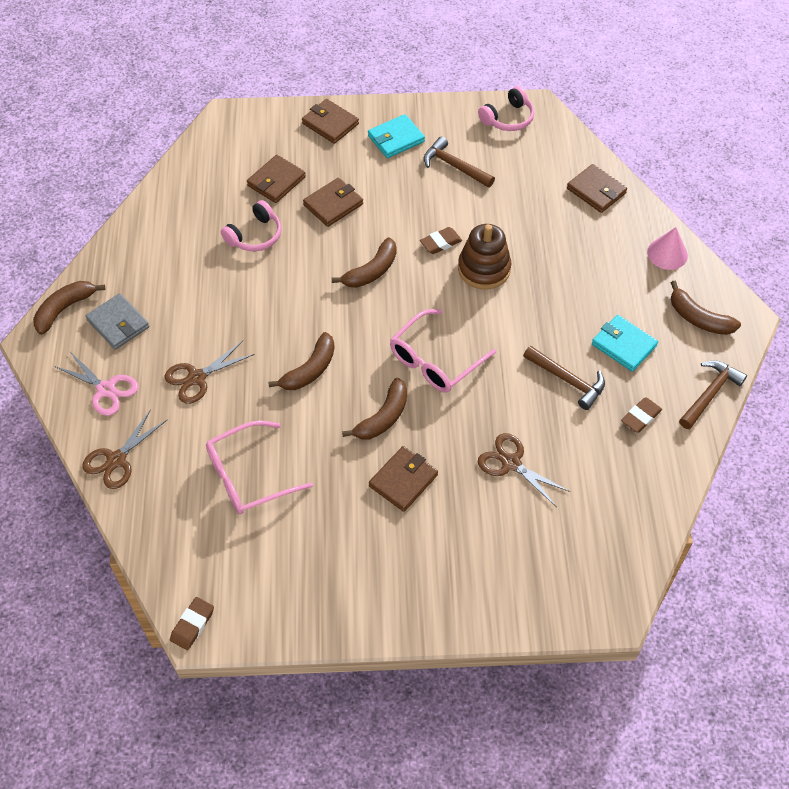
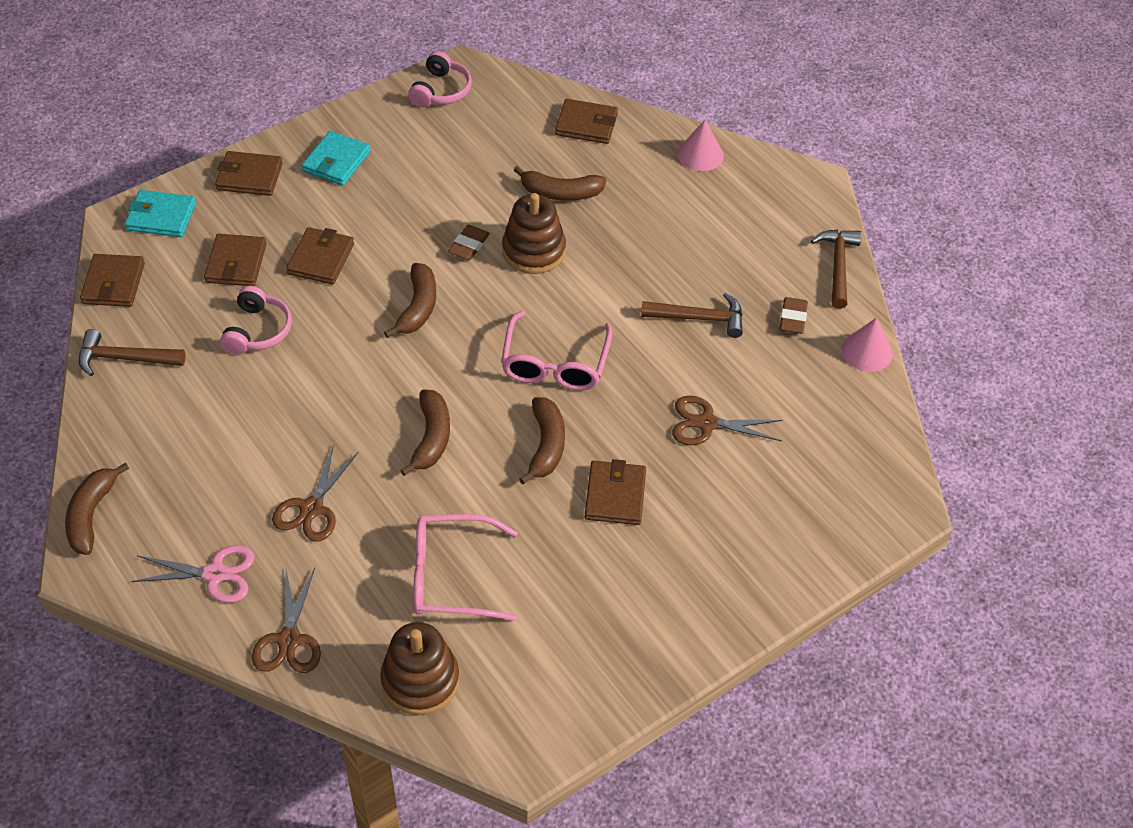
camera: 35 degrees left, 5 degrees down
(118, 324) = (171, 498): grey wallet -> none
(175, 536) = (420, 680): none -> brown stacking toy
(191, 159) = (113, 283): none -> brown wallet
(192, 625) = (511, 756): brown eraser -> none
(249, 476) = (451, 577): pink glasses -> pink glasses turned 60 degrees clockwise
(454, 166) = (422, 162): brown hammer -> brown hammer (124, 358)
(623, 345) = (726, 259): turquoise wallet -> turquoise wallet (161, 217)
(680, 473) = (867, 351): none -> pink cone
(698, 318) = (775, 202): brown banana -> brown banana (560, 193)

